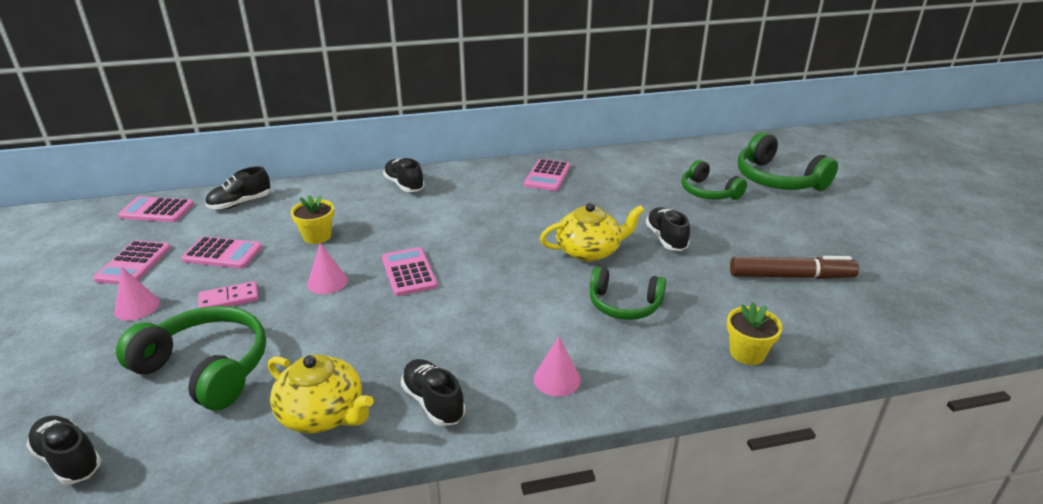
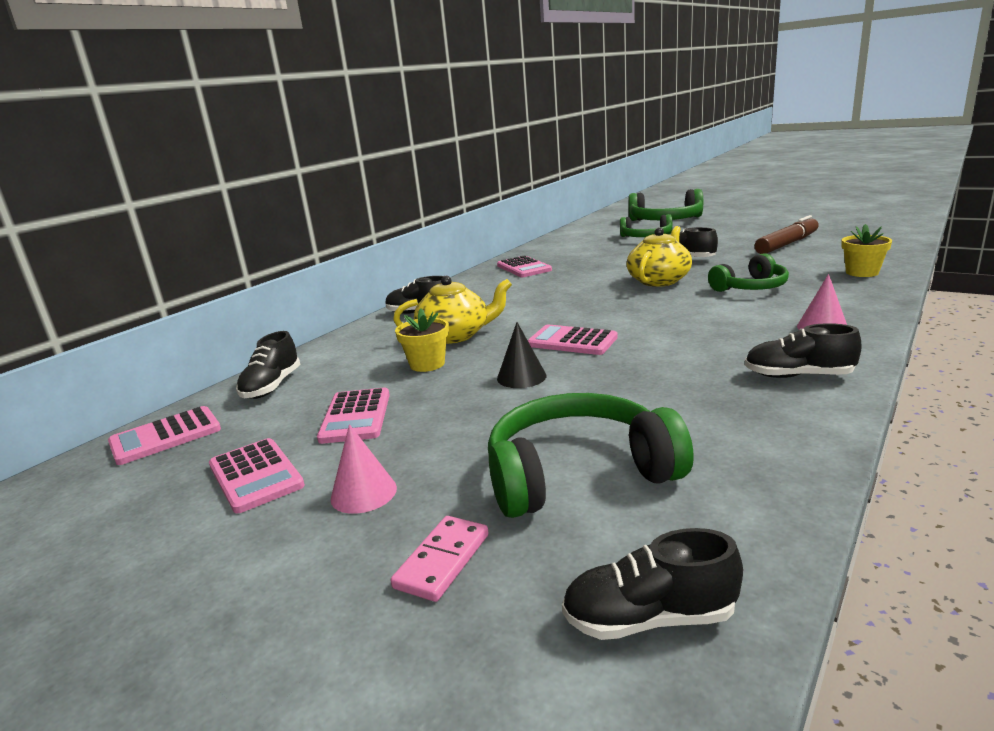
camera: 40 degrees left, 10 degrees down
(222, 254) = (355, 416): pink calculator -> pink calculator turned 120 degrees clockwise
(229, 299) = (458, 432): pink domino -> pink domino (442, 561)
(323, 414) = (755, 427): yellow teapot -> yellow teapot (455, 335)
(327, 282) = (521, 377): pink cone -> black cone

